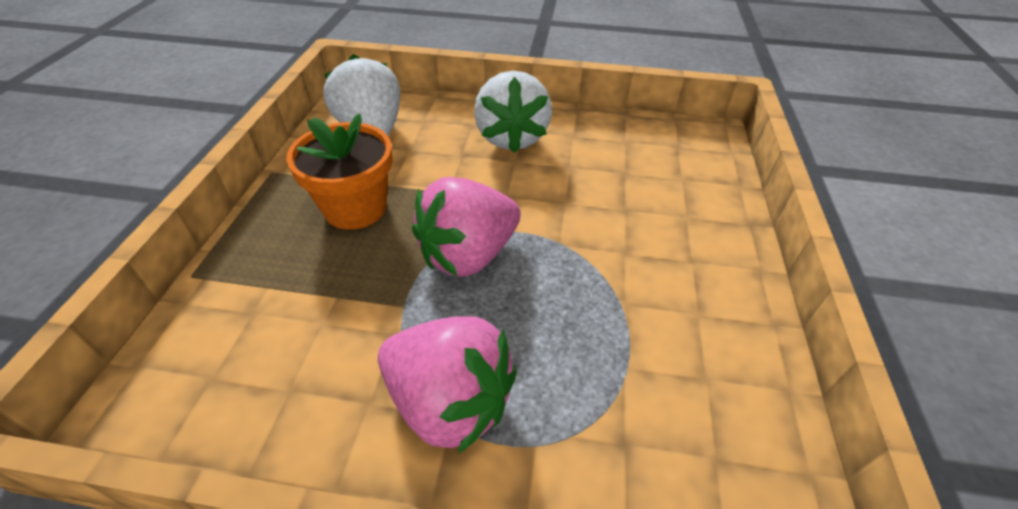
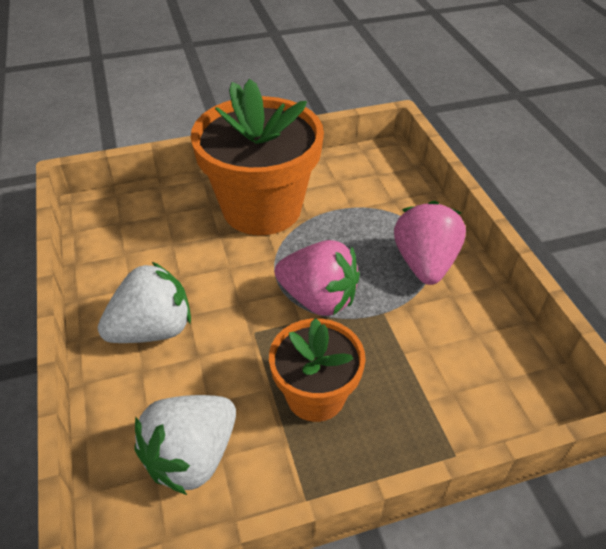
camera: 115 degrees left, 0 degrees up
(663, 260) = (262, 208): none -> orange flower pot

